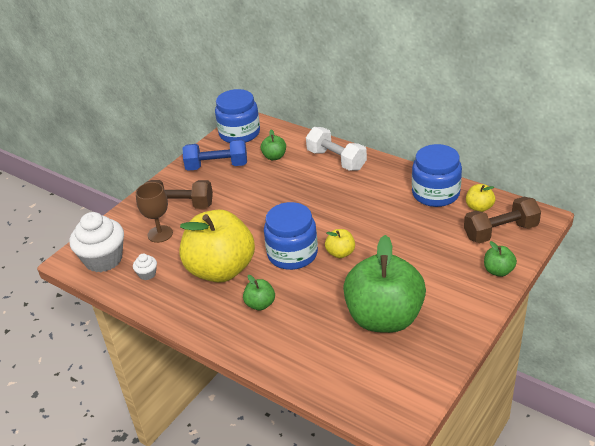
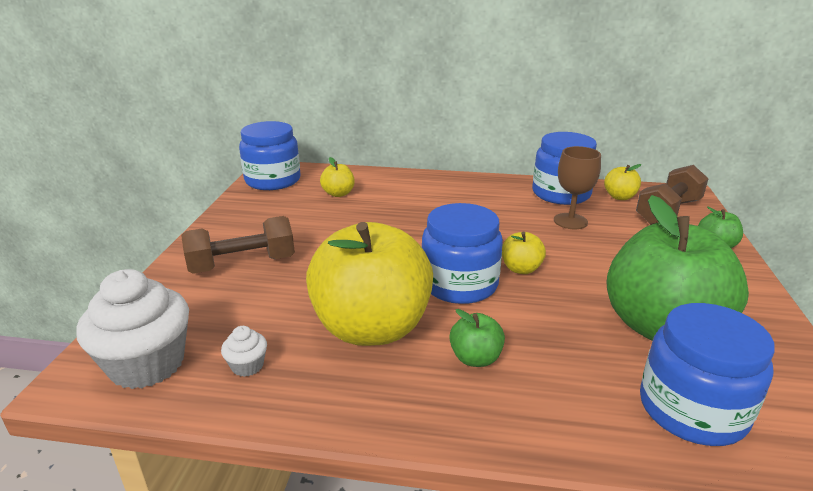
camera: 30 degrees left, 10 degrees down
(160, 234) = (233, 305): brown goblet -> brown goblet (570, 221)
(217, 166) = (267, 214): blue dumbbell -> none
(274, 157) = (338, 194): green apple -> yellow apple
(336, 160) = (418, 185): white dumbbell -> none
(345, 367) = (692, 409): none -> blue jar

